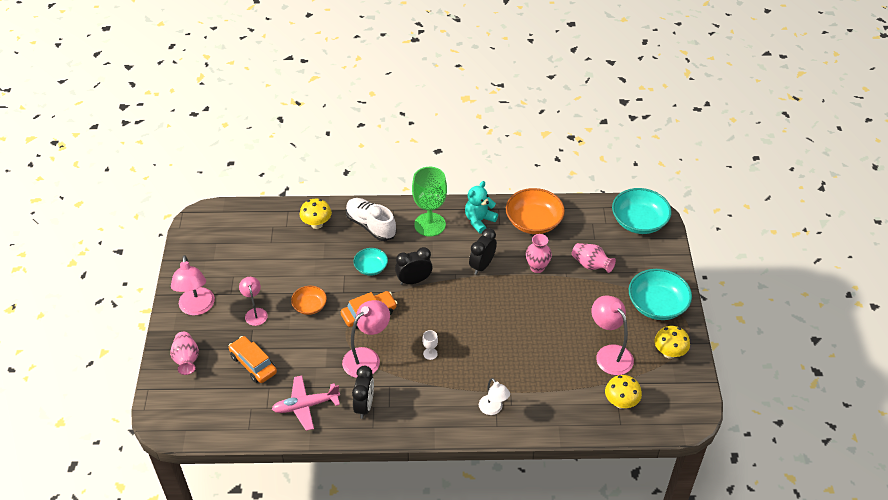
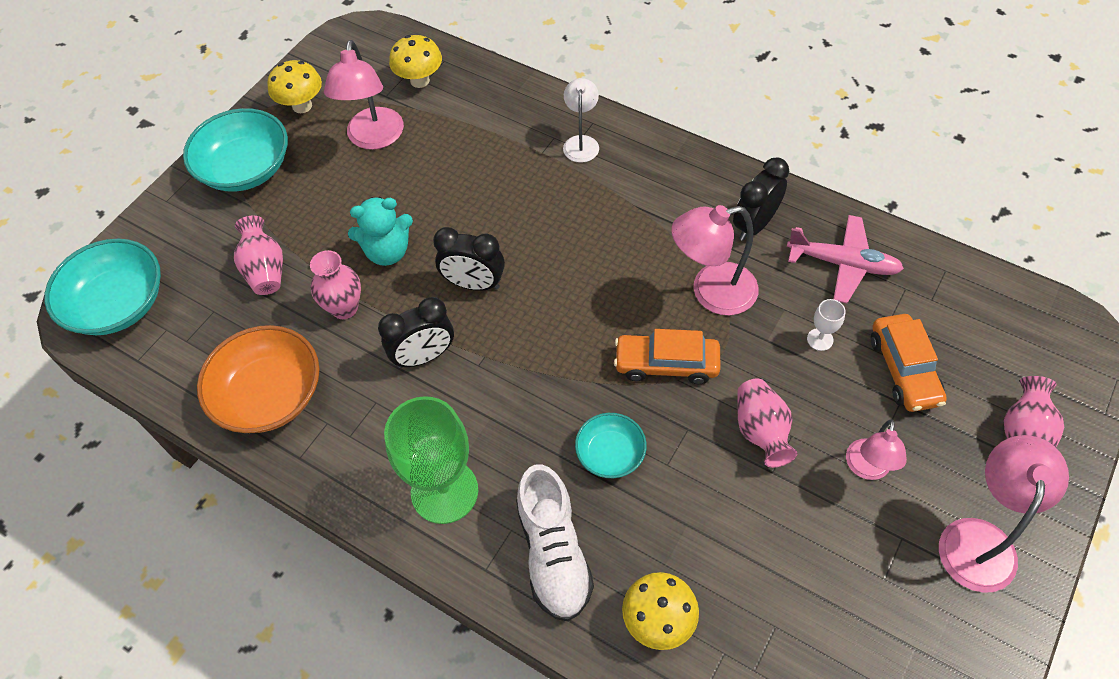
camera: 145 degrees left, 10 degrees up
(310, 306) = (761, 431): orange bowl -> pink vase
(414, 280) = (553, 387): black clock -> black clock (474, 284)
(430, 354) = (612, 253): white goblet -> white goblet (820, 339)
(479, 221) = (354, 449): turquoise teddy bear -> turquoise teddy bear (387, 251)

